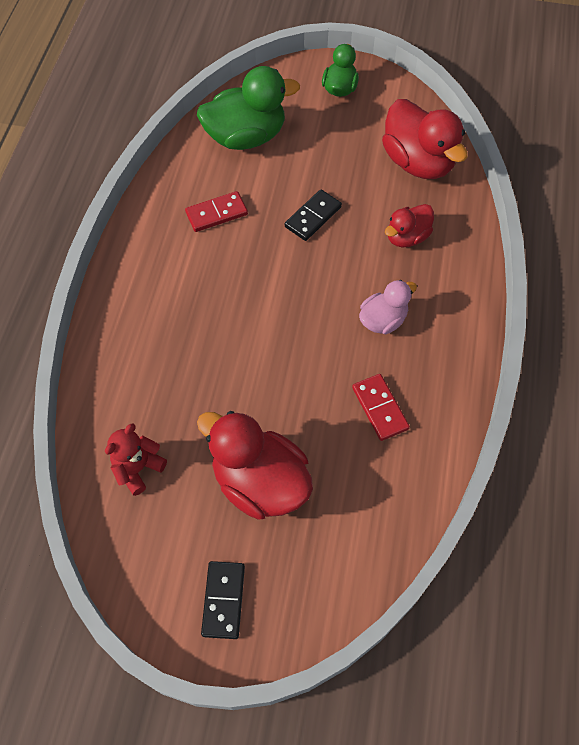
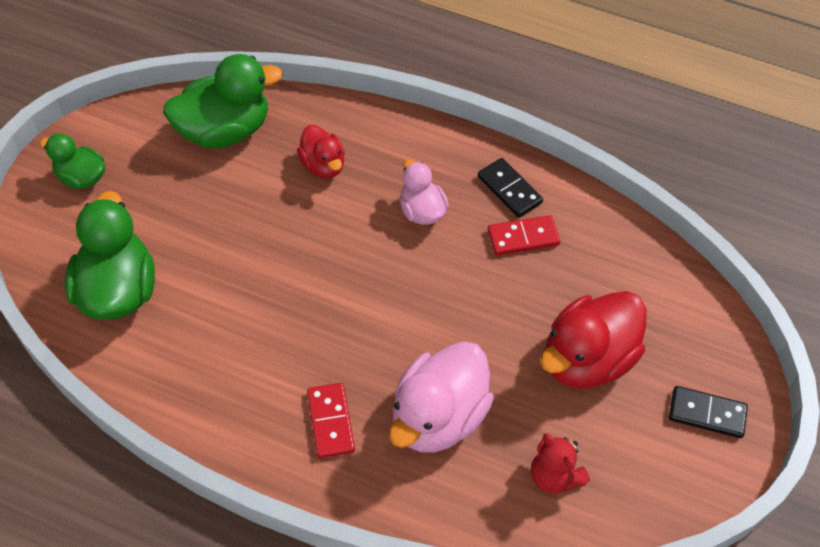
camera: 80 degrees left, 5 degrees down
(178, 369) = (438, 417): none -> pink duck
(216, 213) = (228, 342): red domino -> red domino (330, 422)
(313, 217) = (267, 245): black domino -> black domino (509, 189)
(418, 162) = (224, 130): red duck -> green duck

